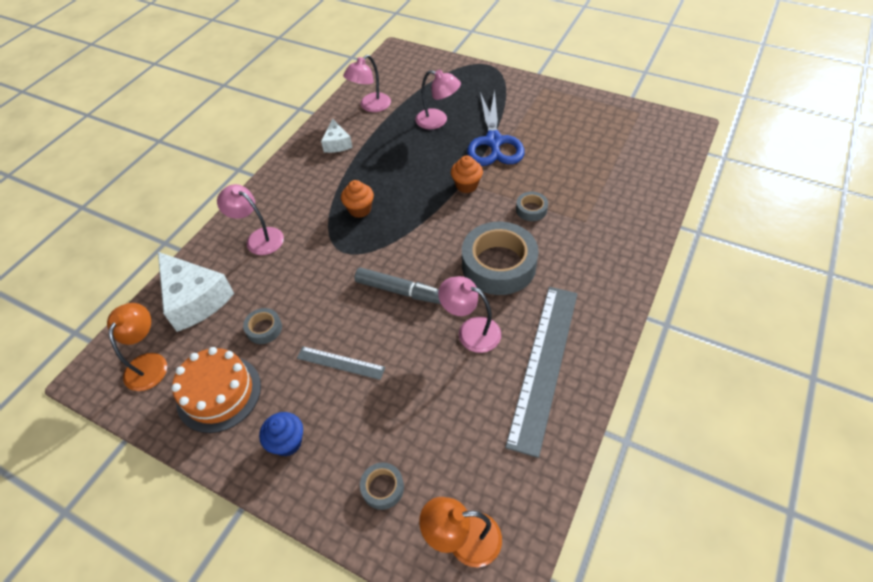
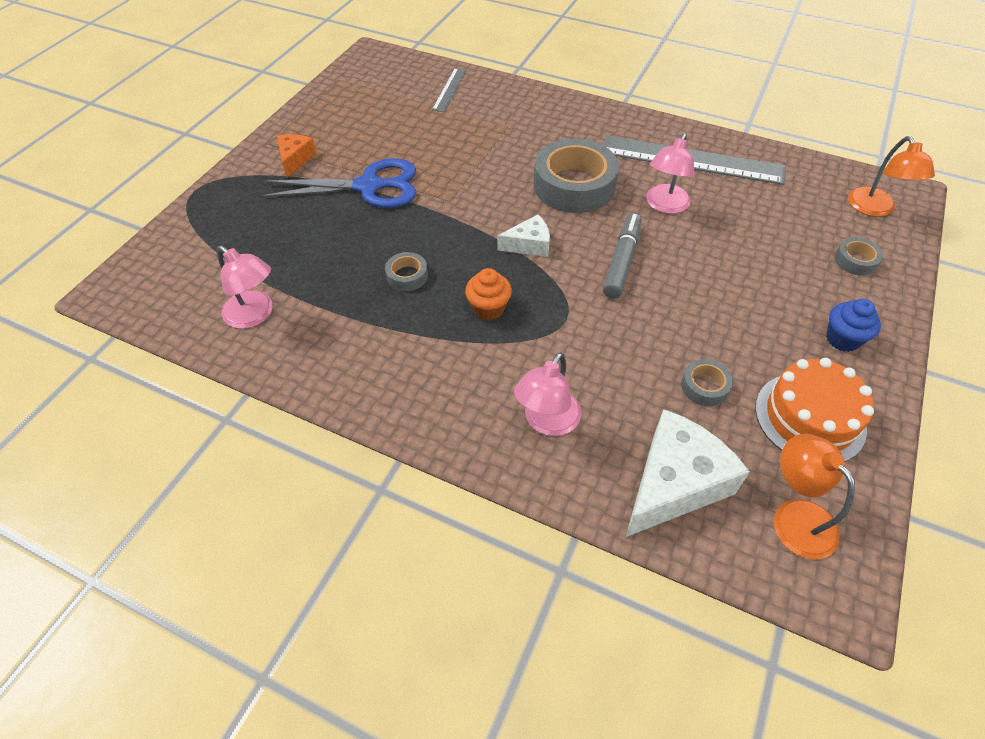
camera: 95 degrees left, 0 degrees up
(149, 363) = (795, 517): orange lamp -> orange lamp turned 60 degrees clockwise
(337, 143) = (340, 349): white cheese -> white cheese (529, 245)
(340, 362) = (731, 304): grey ruler -> grey ruler (449, 89)
(438, 121) = (312, 238): pink lamp -> none
(466, 185) = (448, 209): orange cupcake -> none
(524, 102) = (295, 159): none -> orange cheese
(531, 209) = (490, 160): grey tape -> grey tape (407, 276)

